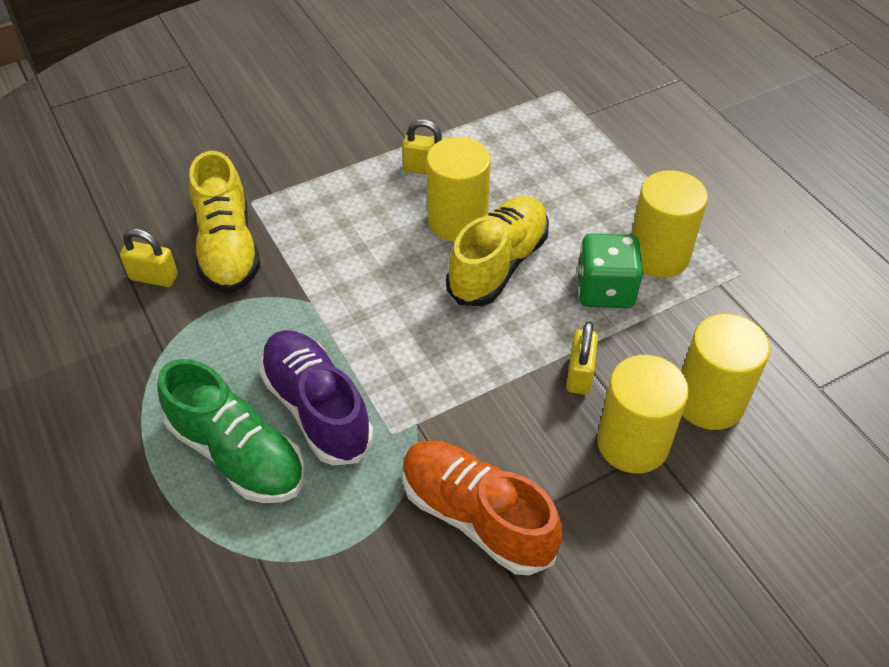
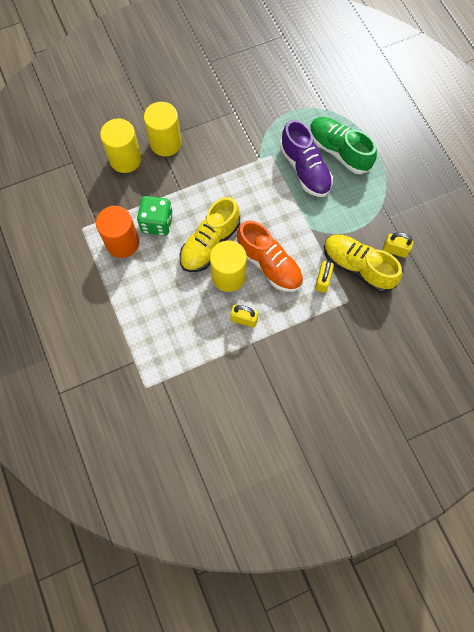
camera: 175 degrees left, 20 degrees up
(227, 248) = (357, 267): yellow shoe -> yellow shoe turned 45 degrees counterclockwise
(476, 516) = (238, 118): orange shoe -> orange shoe (269, 264)
(579, 374) = (181, 177): yellow padlock -> yellow padlock (322, 281)
(658, 255) = (122, 243): yellow cylinder -> orange cylinder

